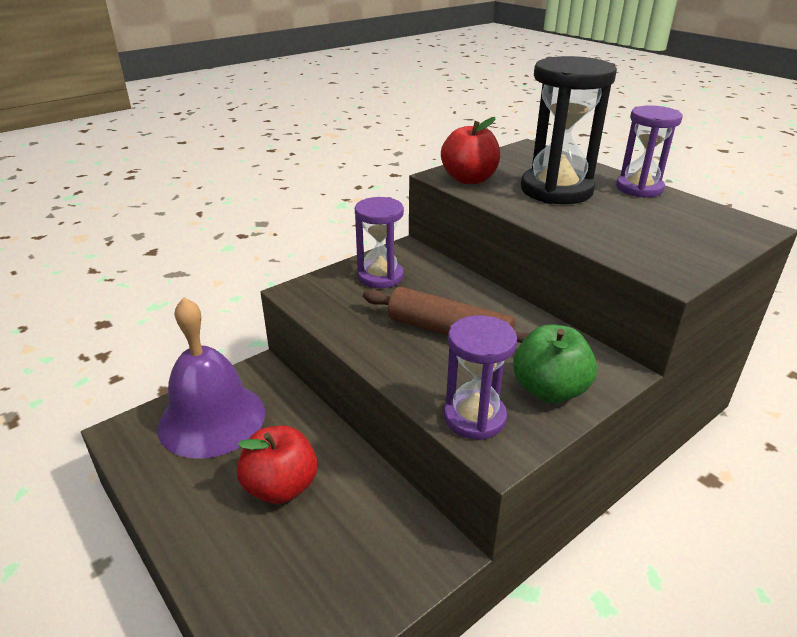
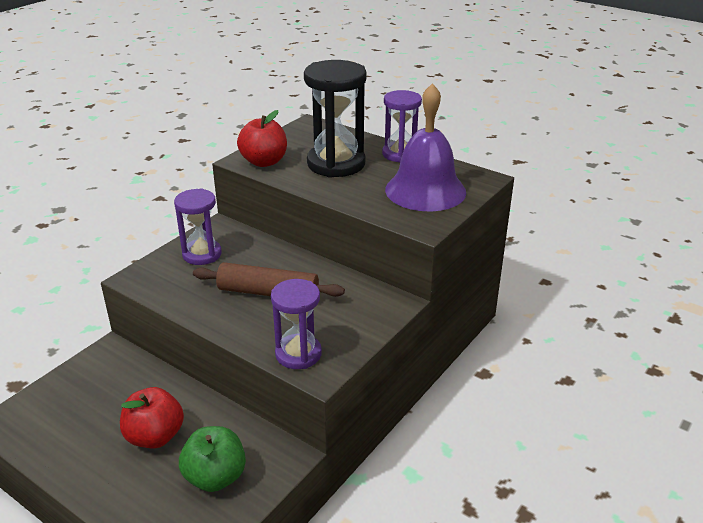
camera: 15 degrees left, 0 degrees up
(212, 419) = (80, 397): purple bell -> purple bell (425, 190)
(549, 390) = (350, 325): green apple -> green apple (215, 477)

